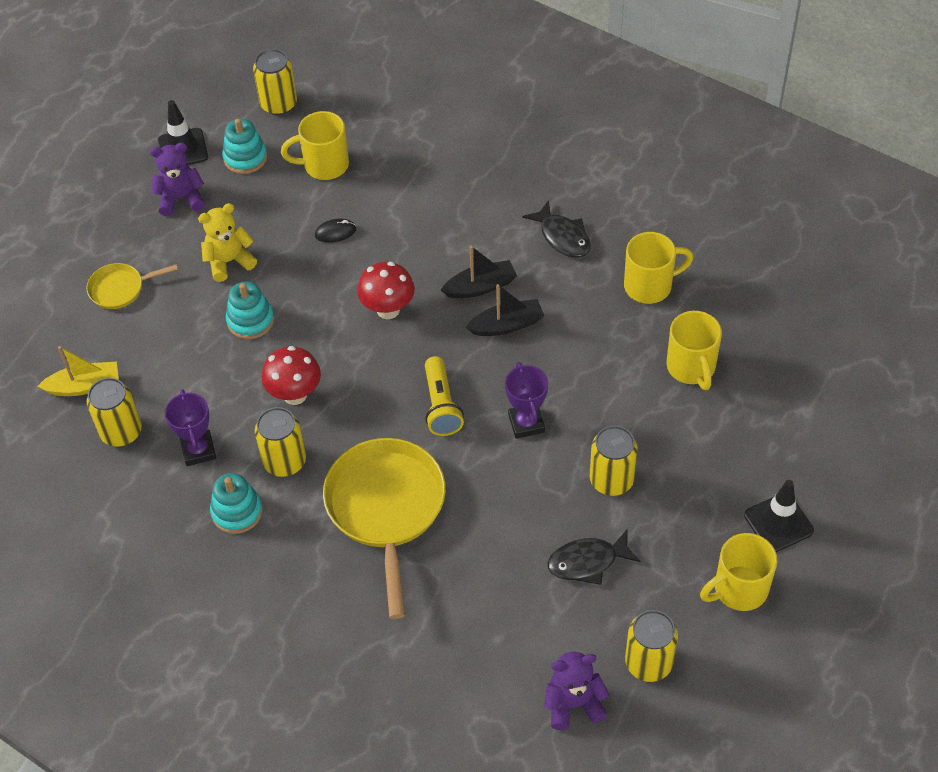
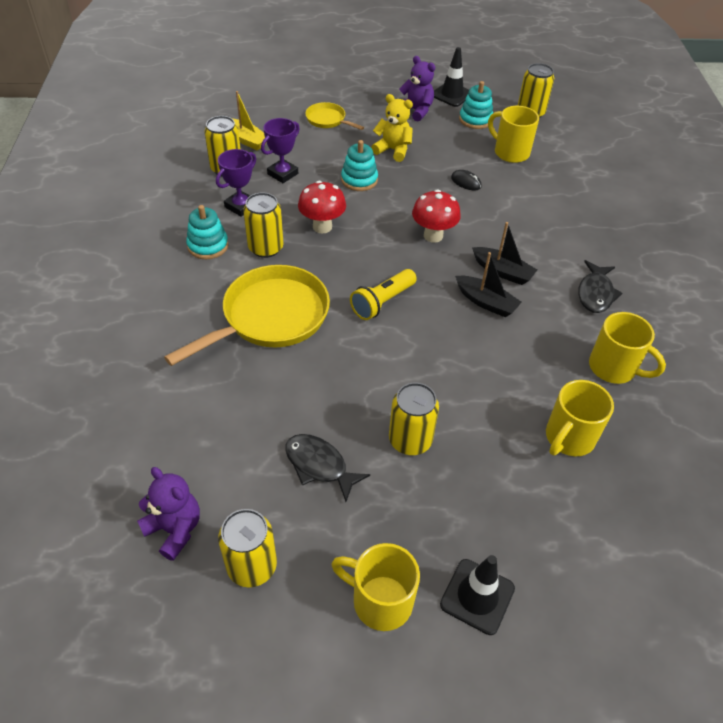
camera: 50 degrees right, 5 degrees down
(526, 423) = (412, 358): purple trophy -> purple trophy (283, 174)

